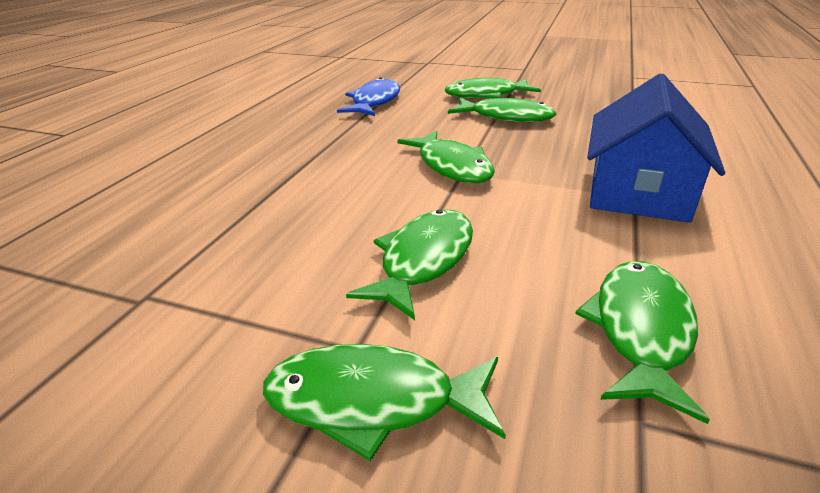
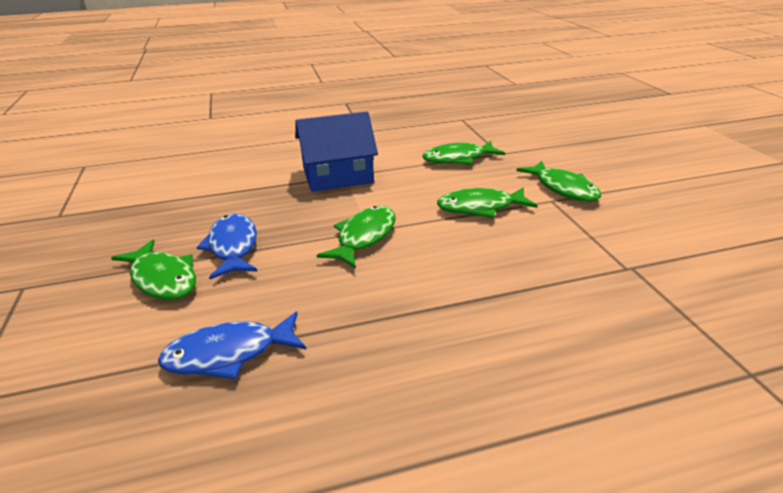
camera: 125 degrees left, 0 degrees up
(506, 117) = (233, 246): green fish -> blue fish

